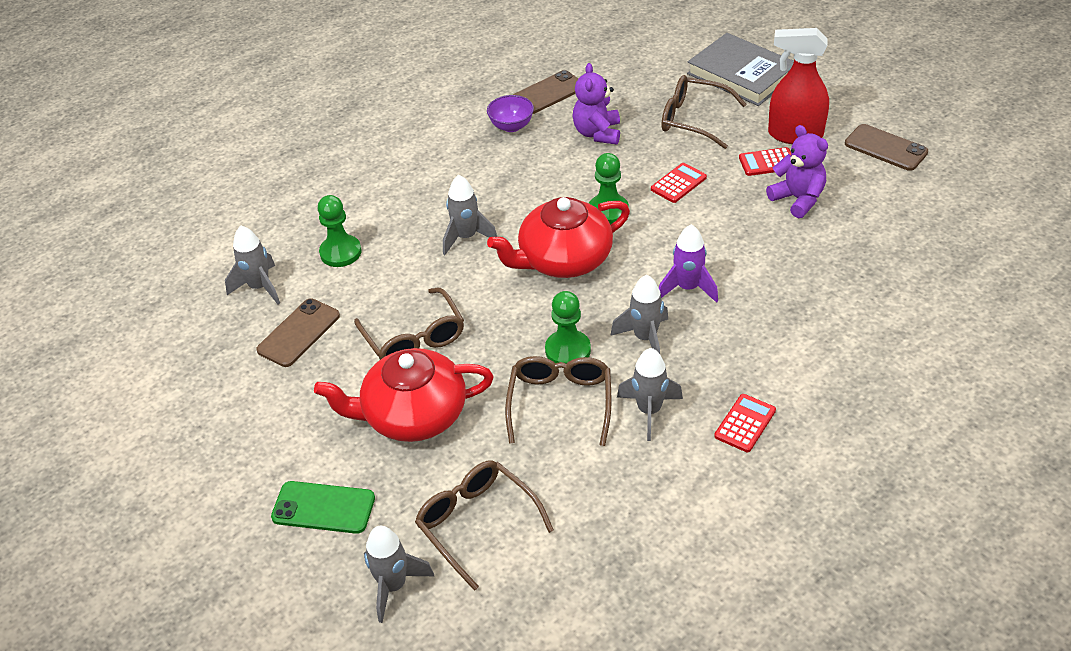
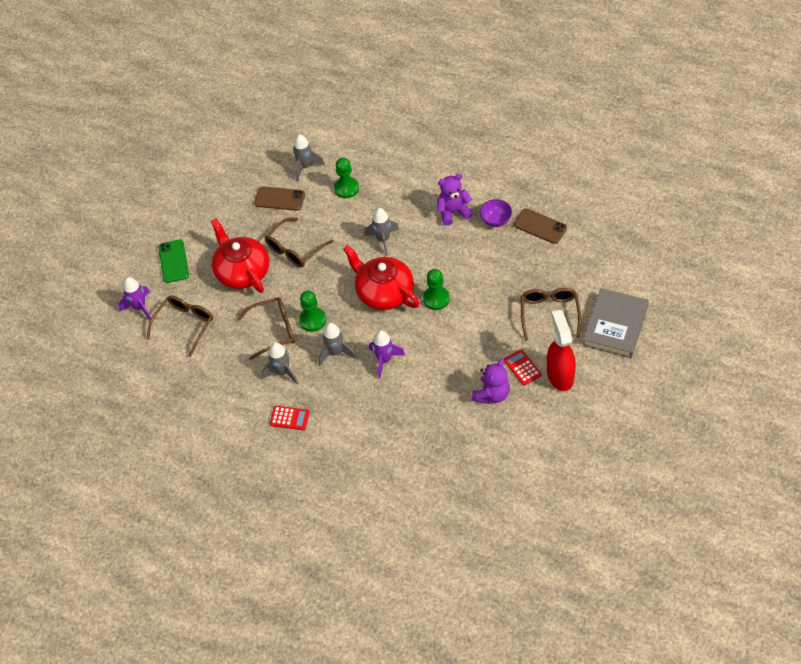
camera: 70 degrees right, 10 degrees up
(393, 586) = (140, 307): grey rocket -> purple rocket
(597, 133) = (509, 267): purple teddy bear -> purple teddy bear (453, 212)
(678, 183) = (478, 326): red calculator -> none
(885, 148) = (570, 431): brown phone -> none

